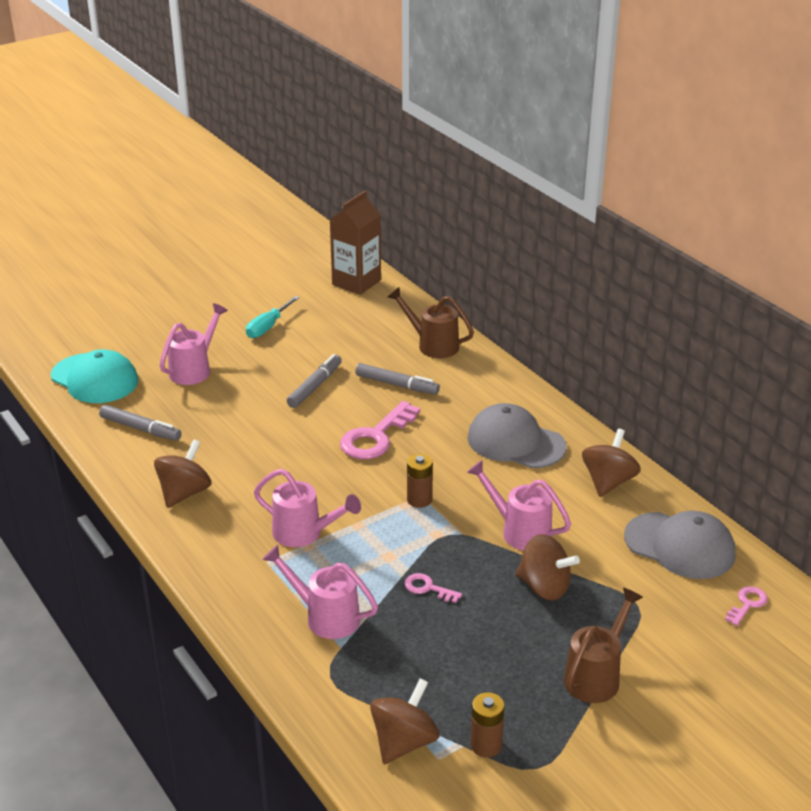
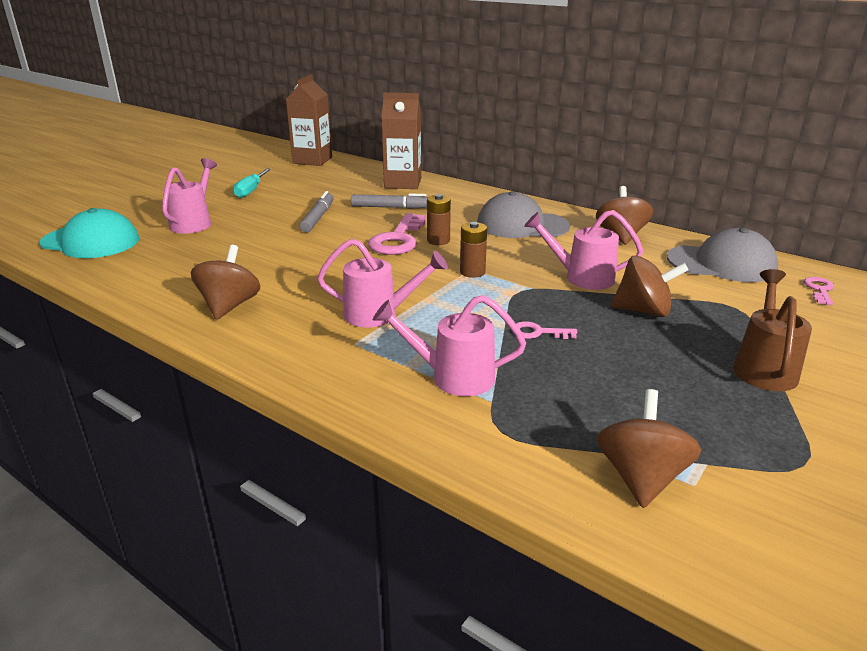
camera: 20 degrees left, 5 degrees down
(140, 429) = (156, 267): grey marker -> none
(433, 345) = (403, 183): brown watering can -> brown carton
(486, 745) = (730, 456): brown battery -> brown battery (438, 241)

